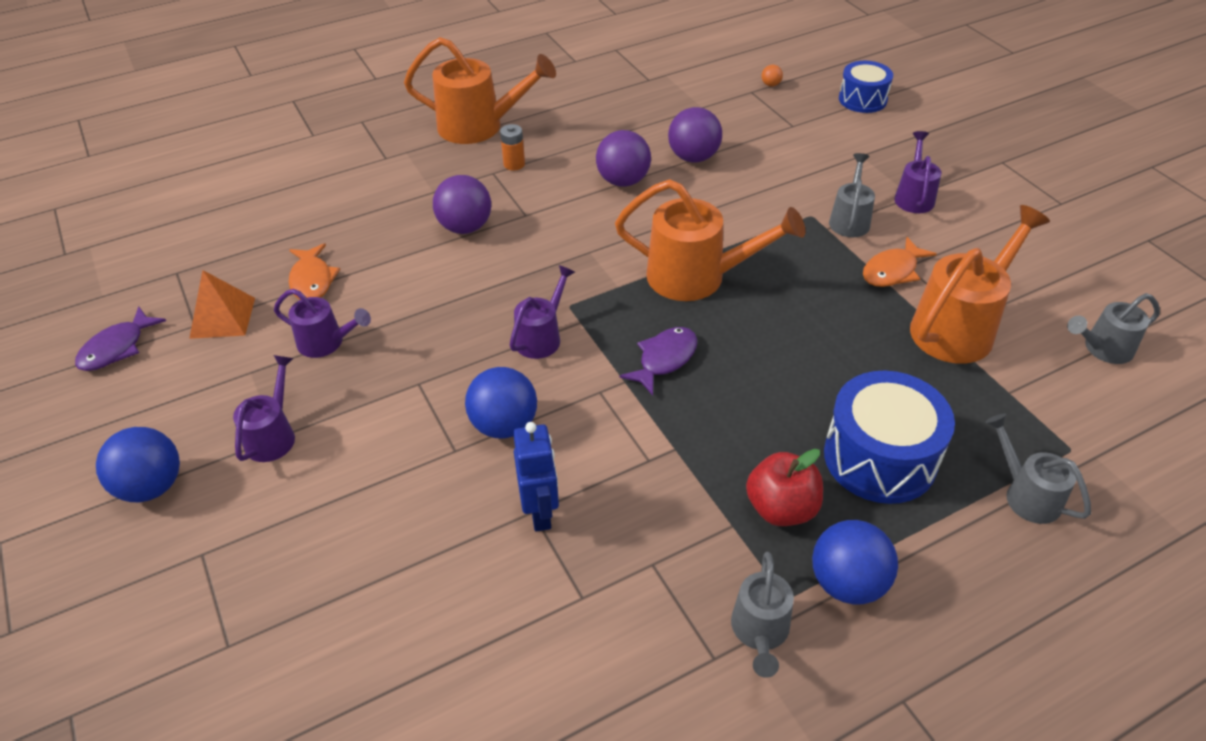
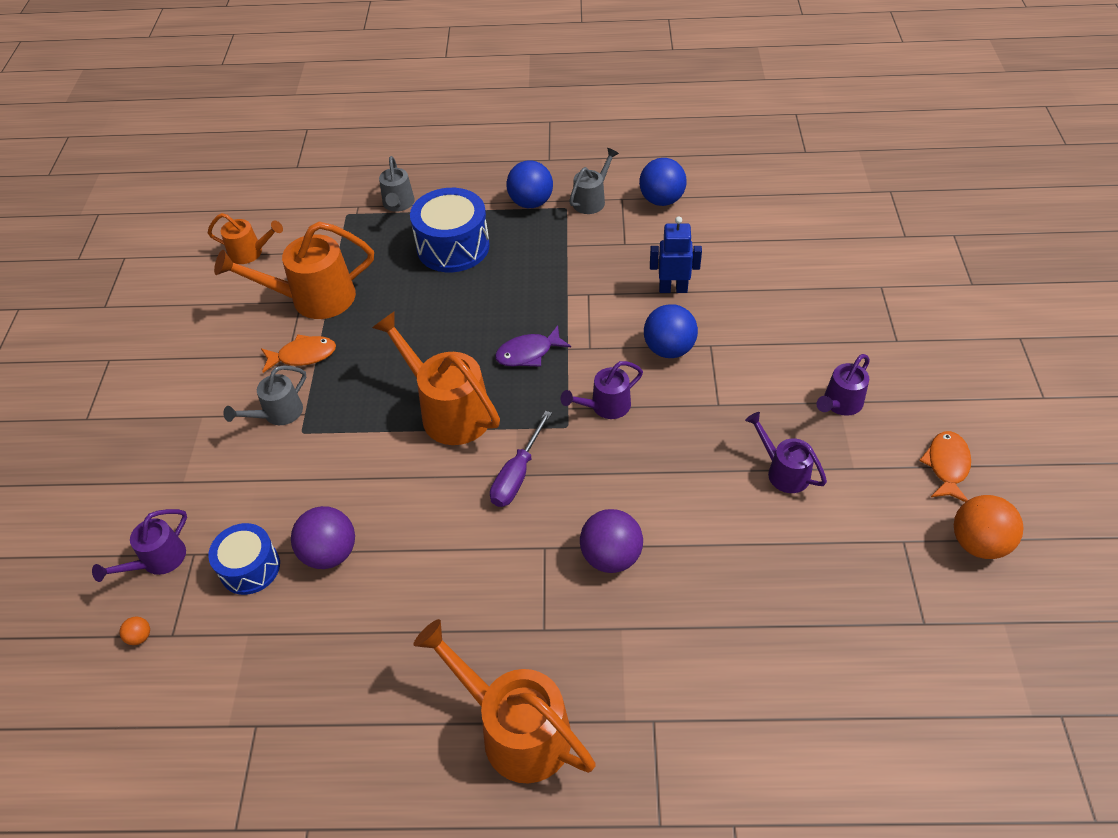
camera: 150 degrees left, 5 degrees up
(117, 348) = (978, 543): purple fish -> orange ball
(152, 486) = (934, 398): blue ball -> blue ball (661, 200)
(223, 317) = (875, 539): orange pyramid -> none
(312, 280) = (783, 550): orange fish -> orange fish (947, 466)
(514, 164) = (514, 633): orange battery -> none
(541, 513) = (673, 289): blue robot -> blue robot turned 75 degrees clockwise
(587, 252) = (517, 474): none -> purple screwdriver
(623, 181) = (422, 551): purple ball -> none
(781, 508) = (533, 243): red apple -> none
(862, 99) = (85, 560): blue drum -> blue drum (250, 568)
(914, 196) = (201, 415): purple watering can -> purple watering can (157, 561)
(1102, 349) = (251, 253): grey watering can -> orange watering can

